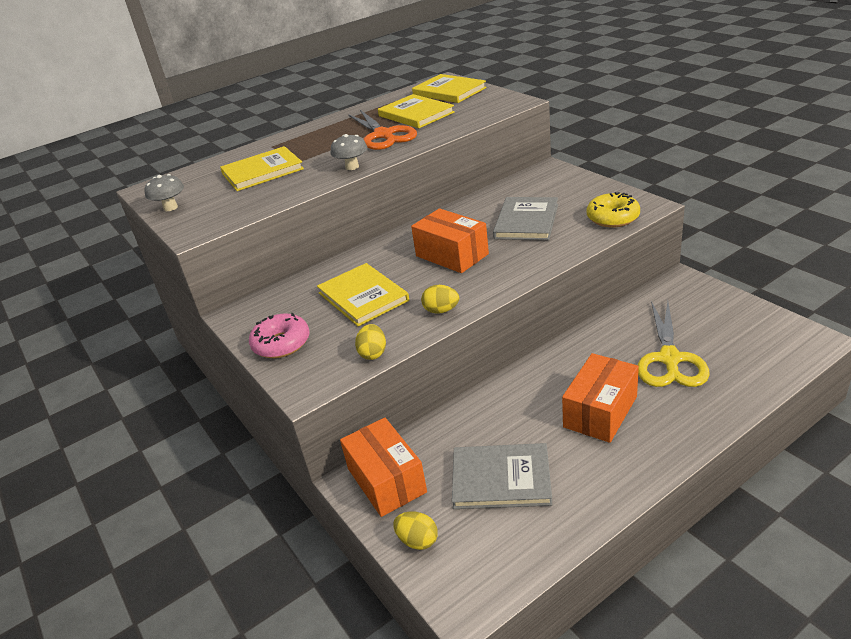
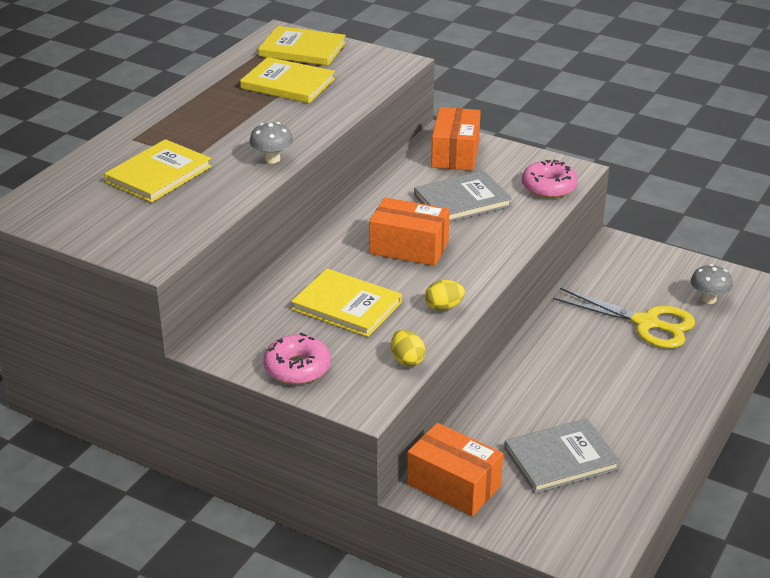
camera: 30 degrees left, 0 degrees up
(170, 208) = (82, 232): grey mushroom -> grey mushroom (708, 299)
(383, 135) = (272, 115): orange scissors -> none
(418, 540) = (521, 526): yellow egg -> none
(526, 221) = (462, 200): grey book -> grey book turned 75 degrees clockwise
(600, 411) = (612, 382): orange box -> orange box (455, 154)
(612, 218) = (548, 187): yellow donut -> pink donut
(669, 359) = (646, 323): yellow scissors -> yellow scissors turned 45 degrees counterclockwise

